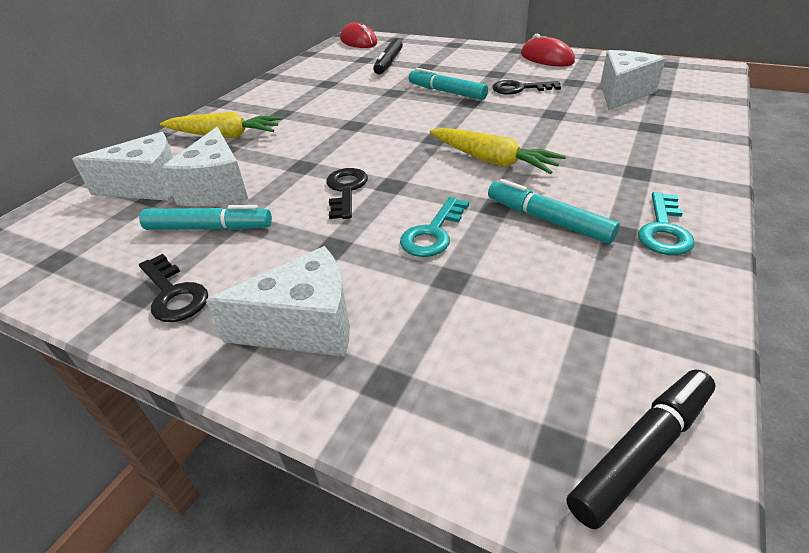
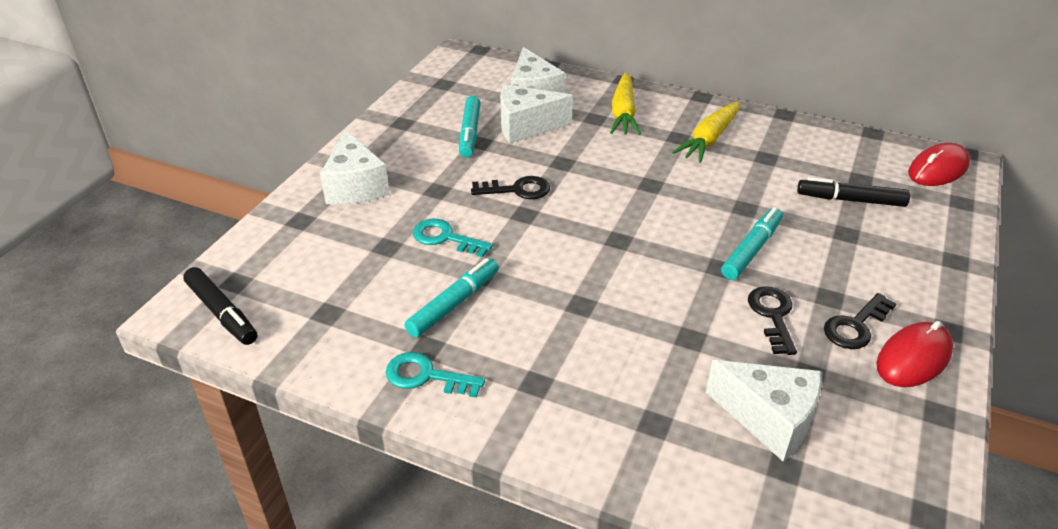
camera: 85 degrees right, 0 degrees up
(173, 294) = (398, 133): black key -> black key (856, 326)
(492, 161) = (566, 277): yellow carrot -> yellow carrot (709, 140)

